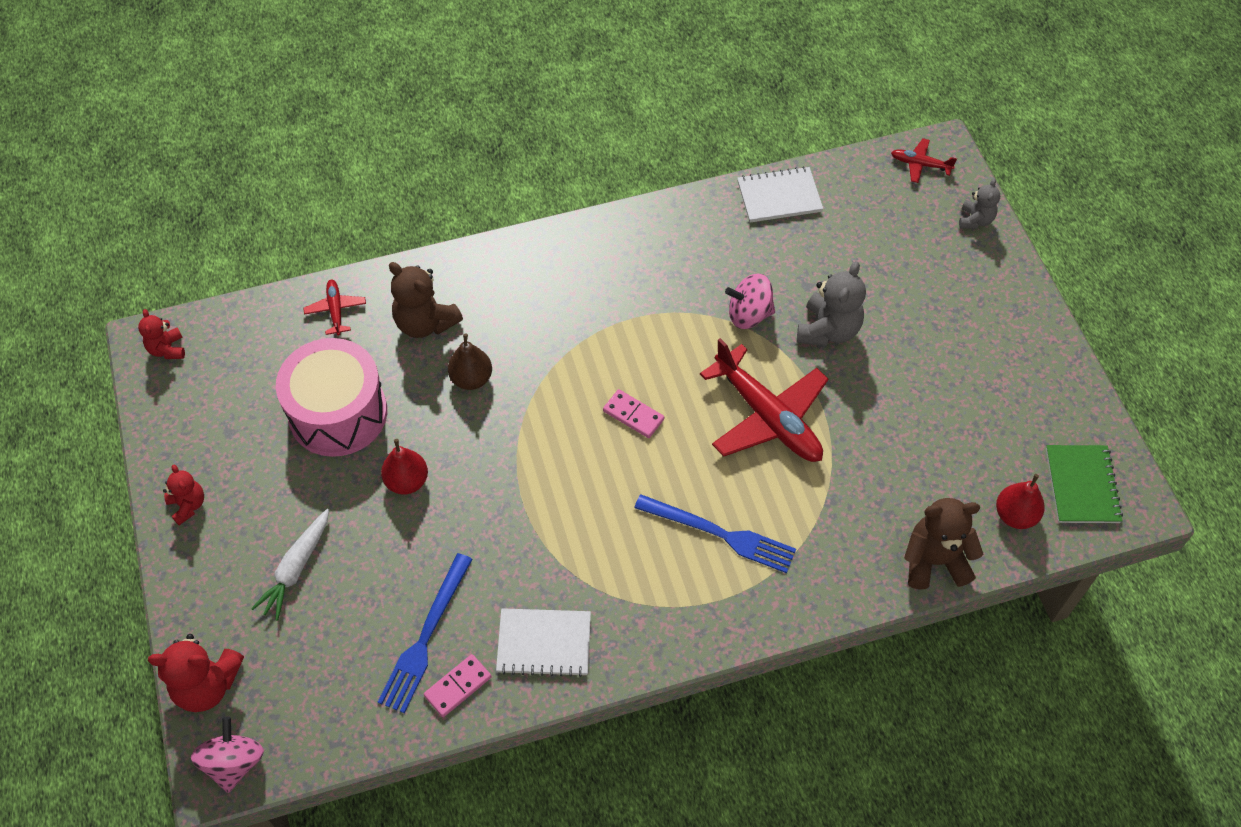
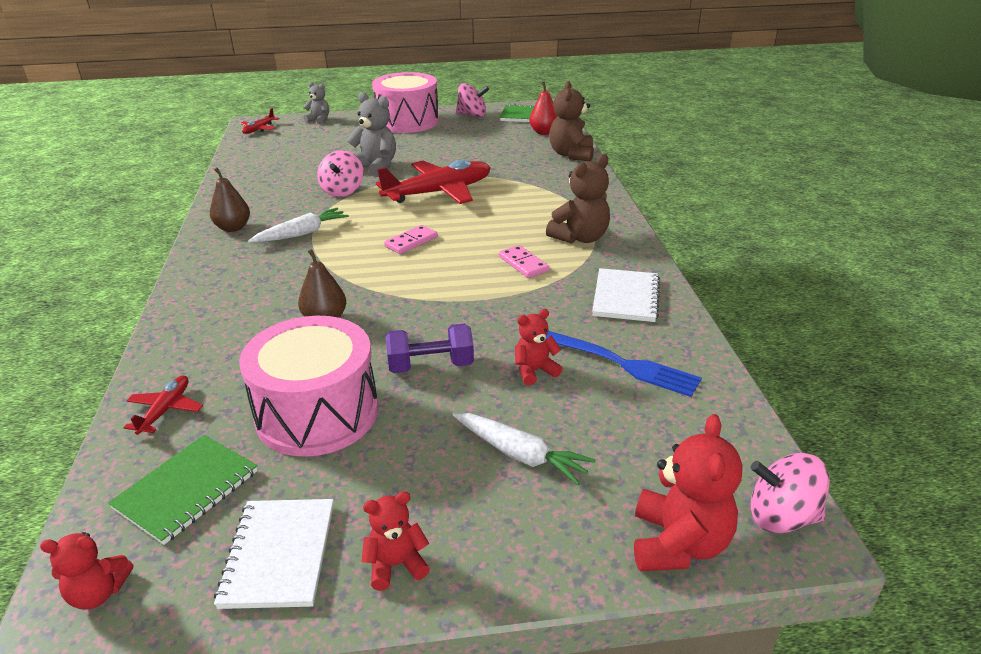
camera: 80 degrees left, 25 degrees down
(252, 359) = (186, 490): none -> green notebook
(335, 310) = (165, 410): red plane -> red plane turned 105 degrees clockwise
(406, 567) = (535, 371): none -> red teddy bear
(407, 481) = (430, 366): red pear -> purple dumbbell
(425, 323) = (234, 344): brown teddy bear -> brown teddy bear (580, 238)
(458, 686) = (670, 345): pink domino -> pink domino (523, 264)
(634, 307) = (302, 234): none -> white carrot
(636, 242) = (233, 228): none -> brown pear
(720, 534) = (535, 217): blue fork -> none
(779, 196) = (241, 172): white notebook -> white notebook (279, 554)
(1004, 327) = (407, 121): none -> pink drum
(1060, 406) = (472, 115): none -> pink spinning top

